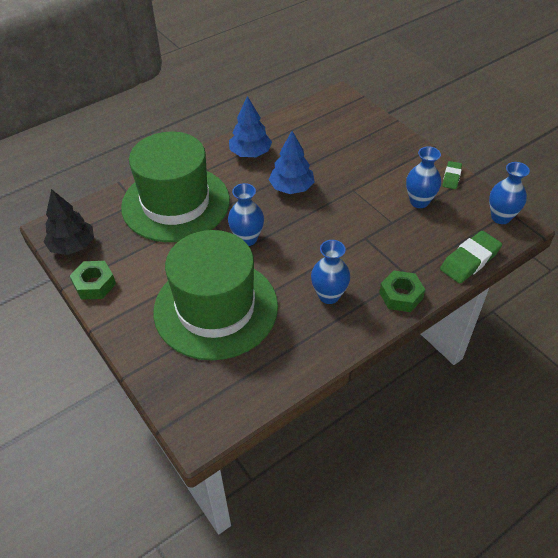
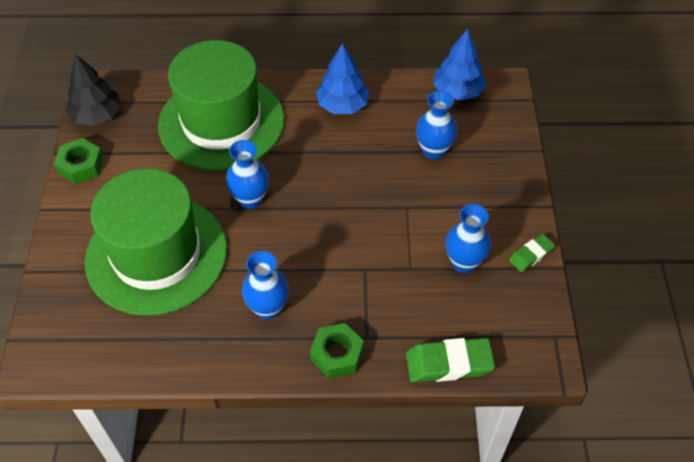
camera: 35 degrees right, 5 degrees up
(291, 188) = (345, 168): blue tree -> blue tree (457, 91)
(500, 217) = (538, 336): blue vase -> blue vase (433, 151)

